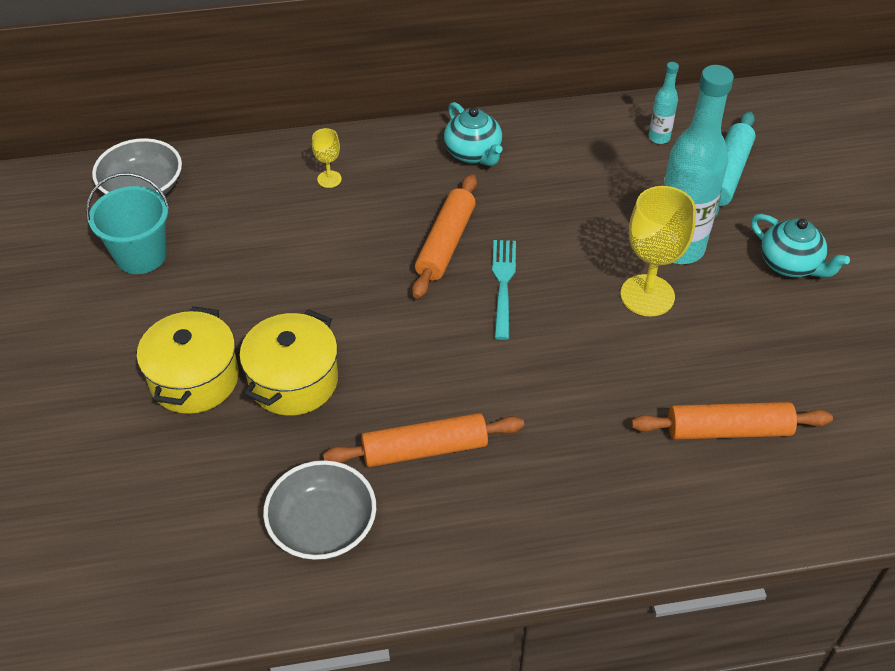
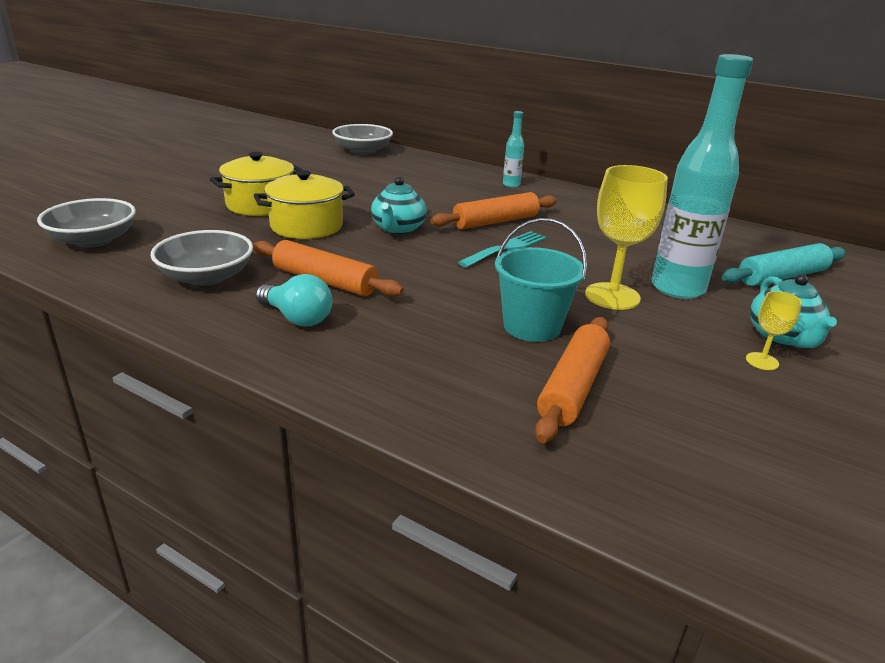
camera: 40 degrees right, 20 degrees down
(128, 566) = (93, 240): none -> grey bowl
(141, 255) = (320, 165): turquoise bucket -> turquoise bucket (532, 326)
(329, 179) = (466, 180): yellow goblet -> yellow goblet (762, 361)
(470, 513) = (297, 318): none -> turquoise light bulb
(473, 153) = (577, 202): turquoise teapot -> turquoise teapot (398, 229)
(659, 138) = (740, 243): turquoise bottle -> turquoise bottle (511, 185)
(728, 430) = (573, 387): orange rolling pin -> orange rolling pin turned 75 degrees clockwise

